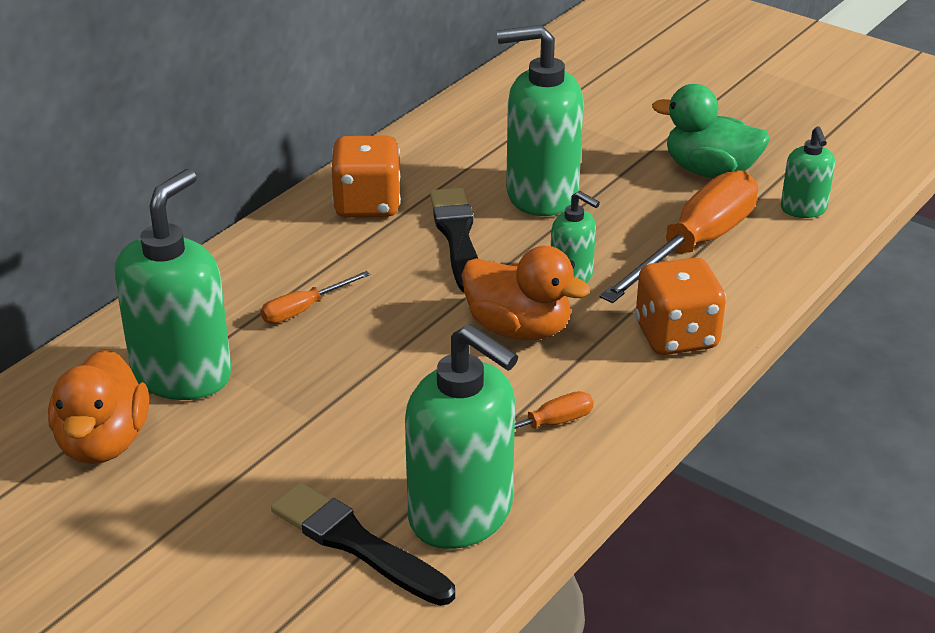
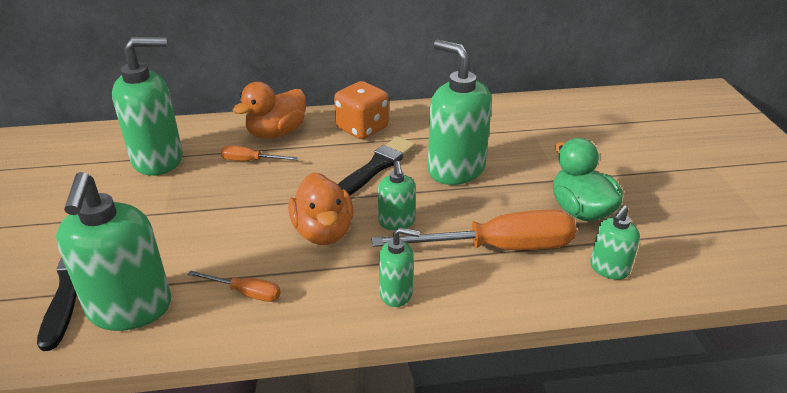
camera: 45 degrees right, 0 degrees up
(103, 442) = (83, 170): orange duck -> orange duck (276, 133)
(676, 336) = (396, 293): orange dice -> green soap dispenser

